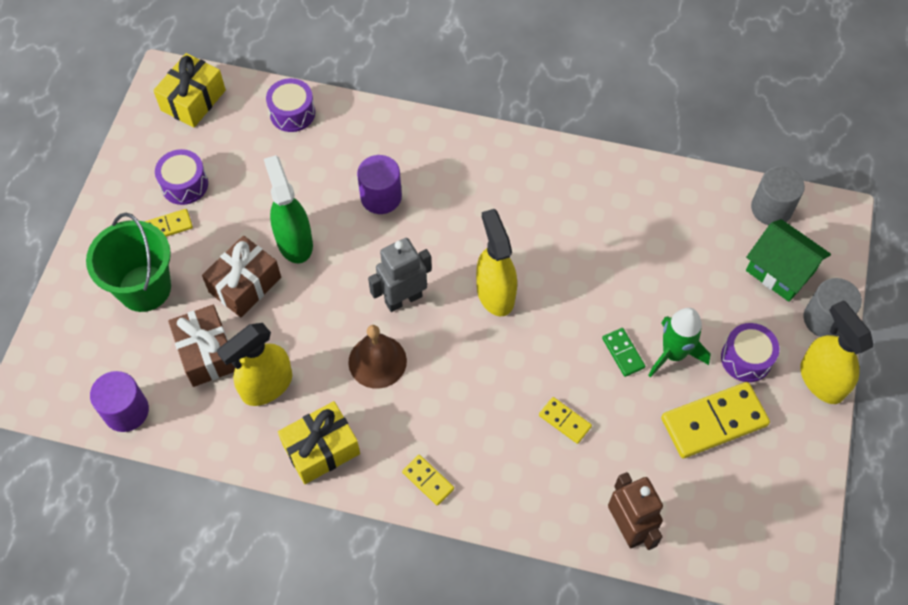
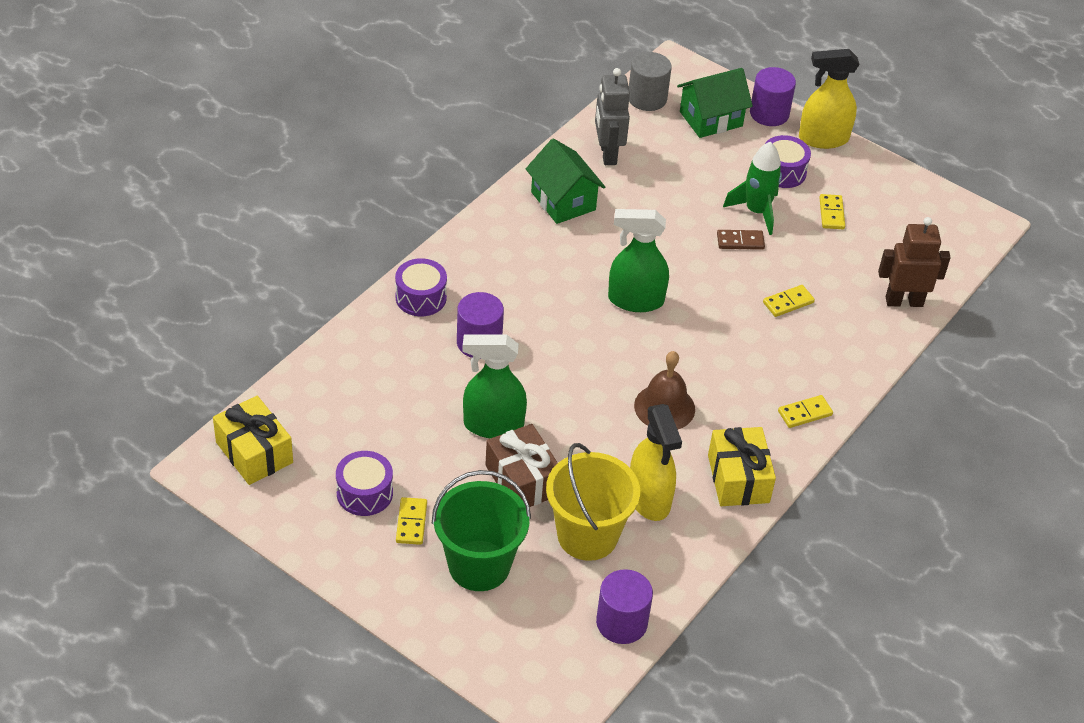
camera: 70 degrees left, 15 degrees down
(207, 353) = (587, 535): brown gift -> yellow bucket
(292, 113) = (329, 376): purple drum -> purple drum (421, 297)
(403, 299) = (606, 366): grey robot -> grey robot (607, 154)
(495, 293) = (635, 300): yellow spray bottle -> green spray bottle
(587, 193) = (563, 201): none -> green house
(623, 353) = (740, 241): green domino -> brown domino
(714, 422) = (831, 213): yellow domino -> yellow domino, size x0.50
(825, 319) = (769, 113): grey cylinder -> purple cylinder

